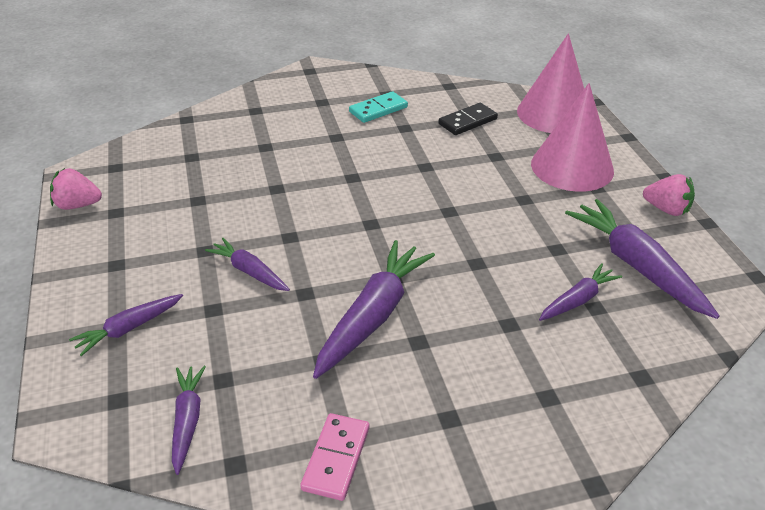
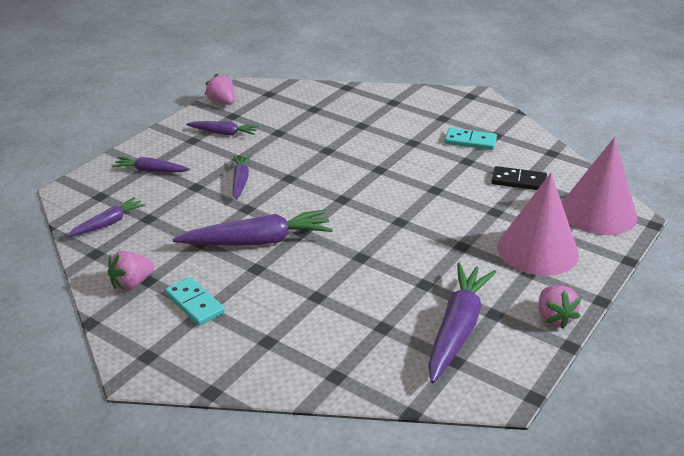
camera: 50 degrees right, 5 degrees down
(336, 458) = (132, 283): pink domino -> pink strawberry
(431, 422) = (194, 304): none -> turquoise domino
(578, 300) = (380, 316): purple carrot -> purple carrot (223, 133)

